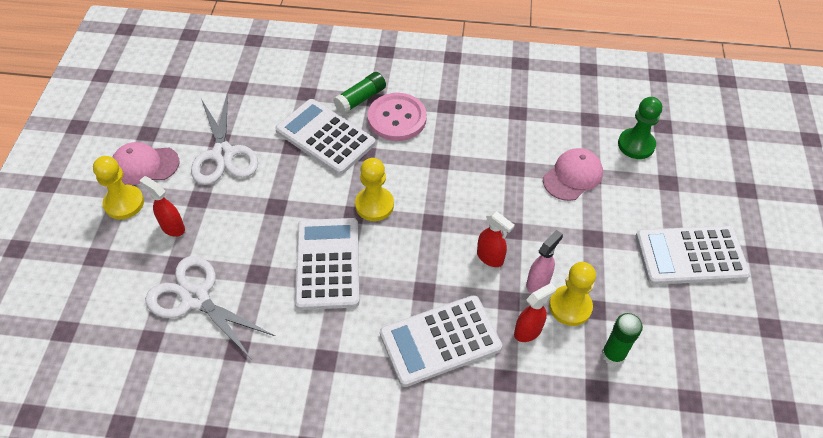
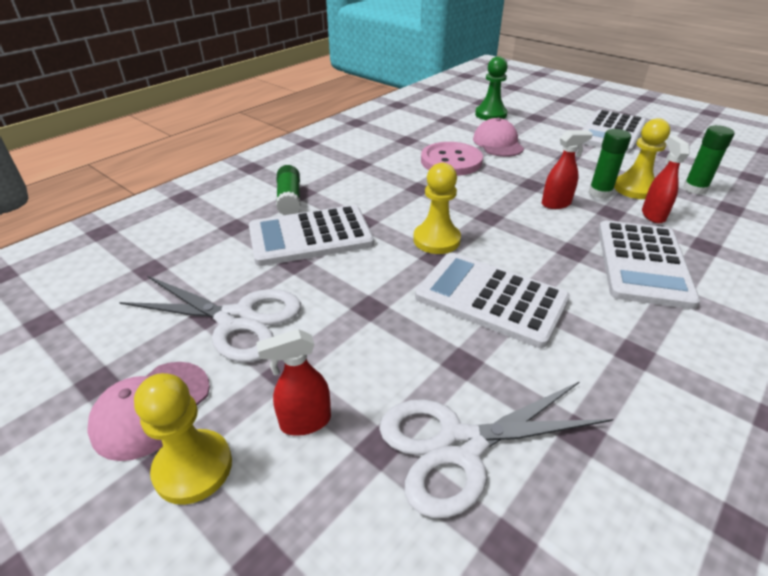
camera: 55 degrees left, 15 degrees down
(397, 118) = (341, 190): pink button -> pink button (451, 161)
(538, 282) = (600, 193): pink spray bottle -> green glue stick

